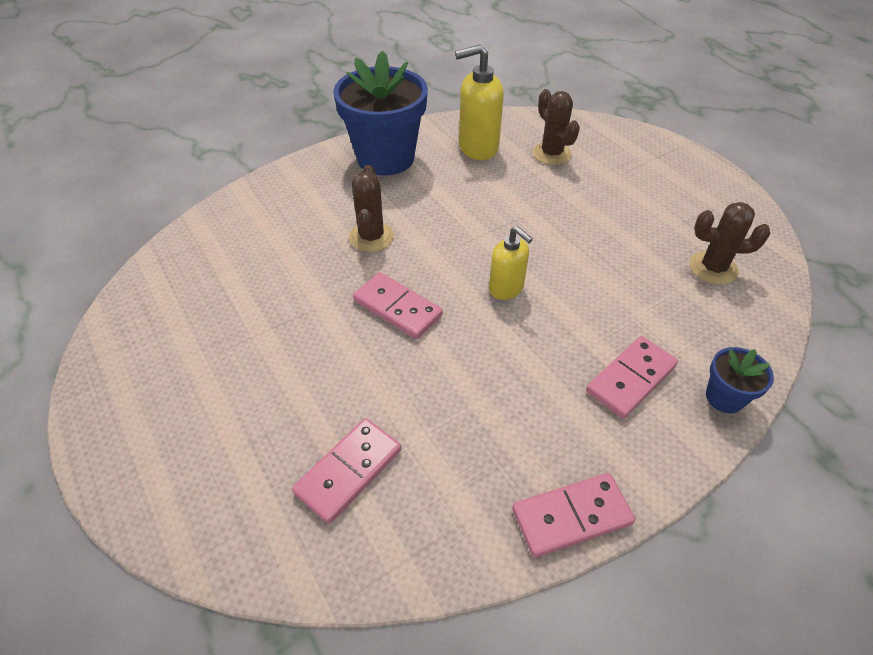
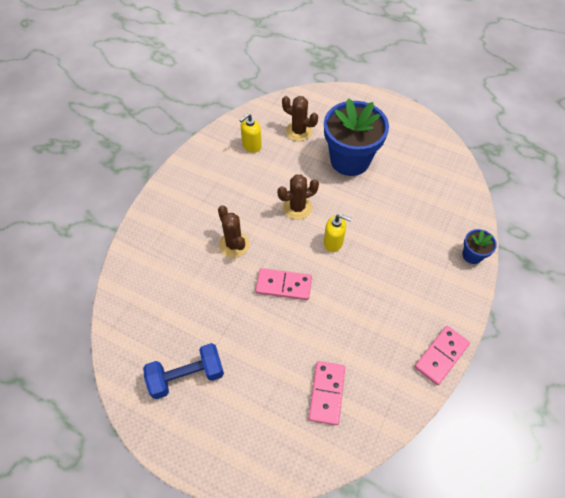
camera: 30 degrees left, 10 degrees up
(189, 352) = (187, 376): none -> blue dumbbell
(385, 158) = (199, 180): blue flower pot -> blue flower pot (350, 160)
(477, 148) = (251, 146): yellow soap dispenser -> yellow soap dispenser, size x0.63
(630, 378) = (426, 267): pink domino -> none
(713, 268) = (428, 177): brown cactus -> brown cactus (297, 207)

